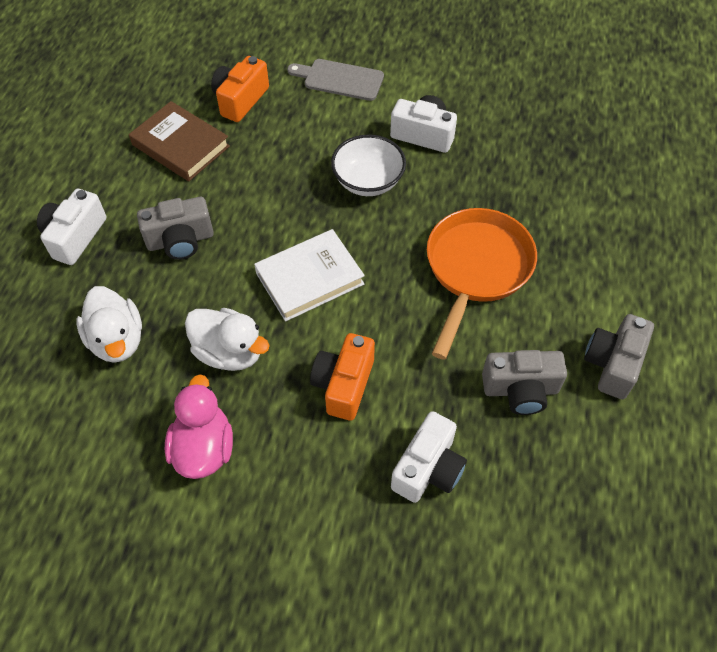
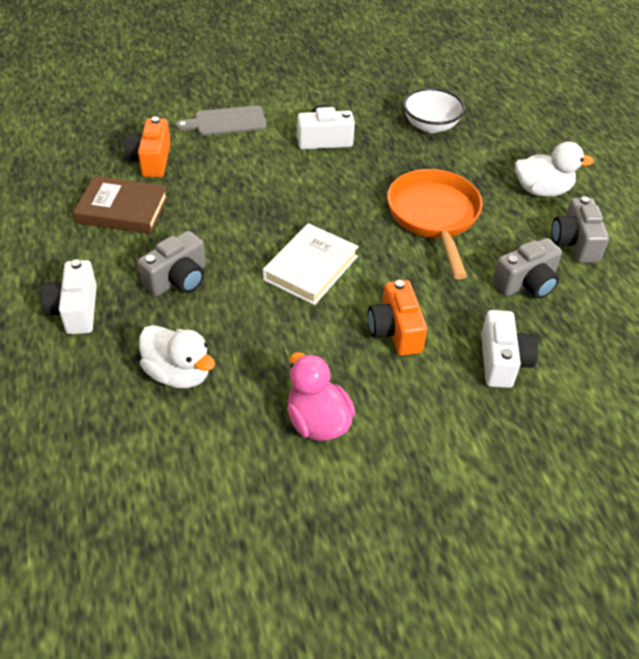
camera: 30 degrees left, 10 degrees down
(229, 352) = (285, 344): white duck -> white duck (542, 190)
(368, 181) = (305, 185): white bowl -> white bowl (430, 125)

